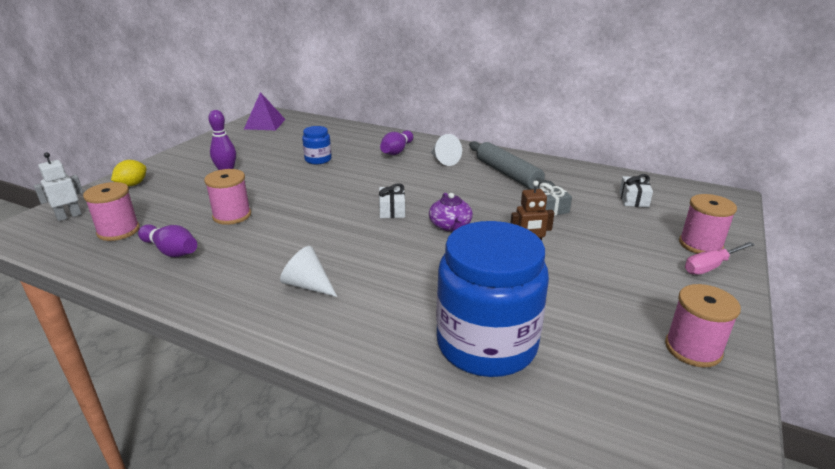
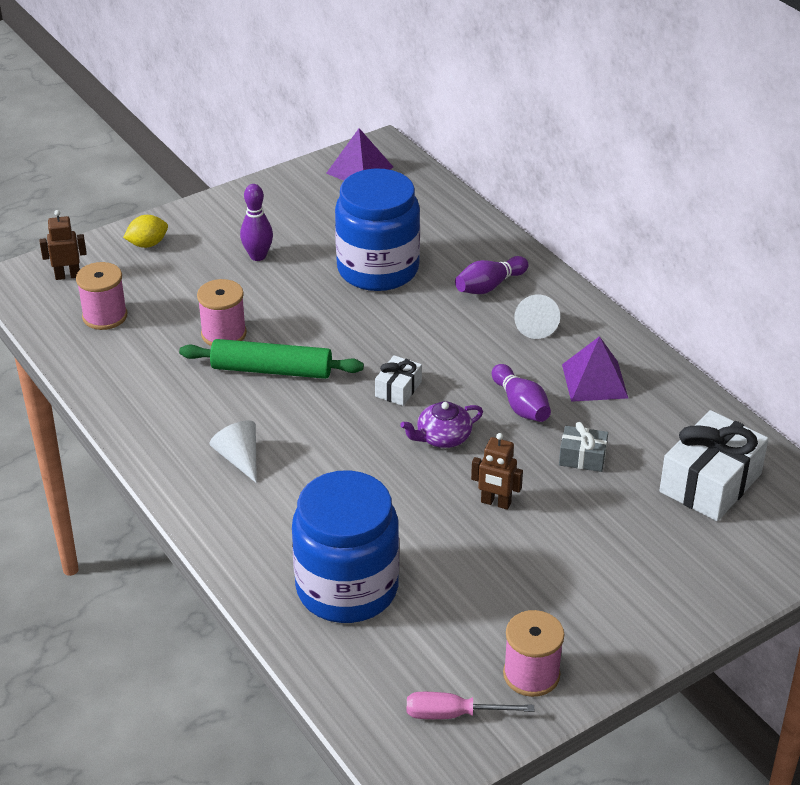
camera: 30 degrees right, 10 degrees up
(69, 216) = (67, 276): white robot -> brown robot
(171, 251) = (140, 364): purple bowling pin -> purple bowling pin (520, 405)
(288, 225) = (271, 370): none -> green rolling pin
(318, 159) = (378, 269): blue jar -> blue jar, size x2.19
(450, 226) = (443, 437): purple teapot -> purple teapot turned 45 degrees clockwise
(508, 174) = (594, 381): grey rolling pin -> purple pyramid
(633, 199) = (710, 483): white gift -> white gift, size x1.98
(700, 245) = (704, 576): pink spool -> none
(711, 266) = (675, 606): pink screwdriver -> pink screwdriver (453, 714)

